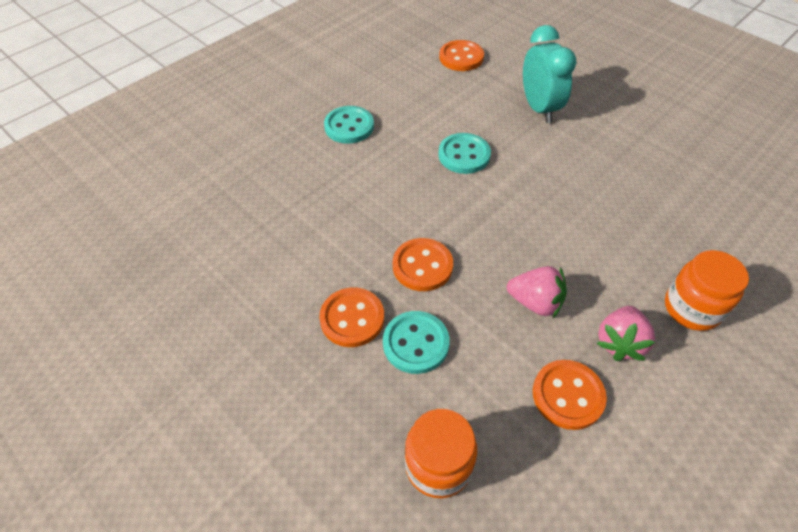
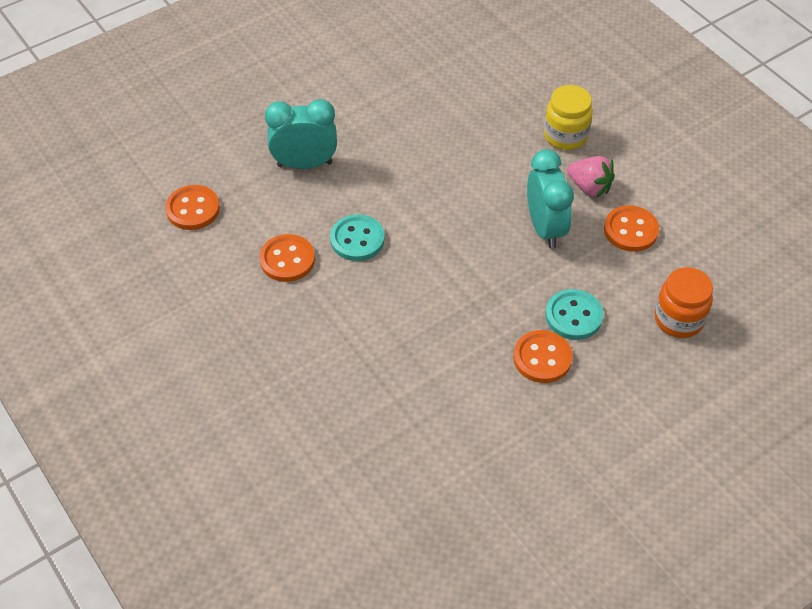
camera: 80 degrees left, 0 degrees up
(349, 126) = (282, 332): turquoise button -> none
(422, 266) = (493, 298): orange button -> orange button (287, 260)
(535, 302) = (545, 228): pink strawberry -> turquoise clock
(691, 308) = (565, 136): orange jar -> yellow jar

